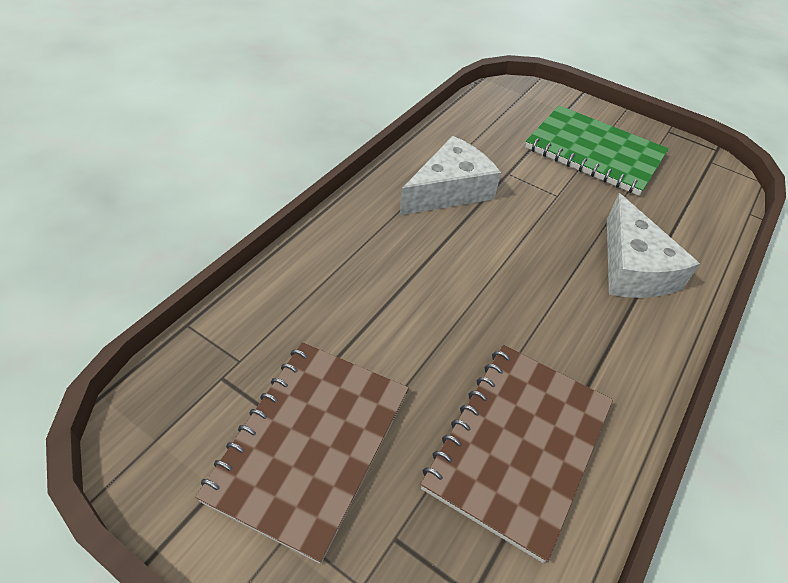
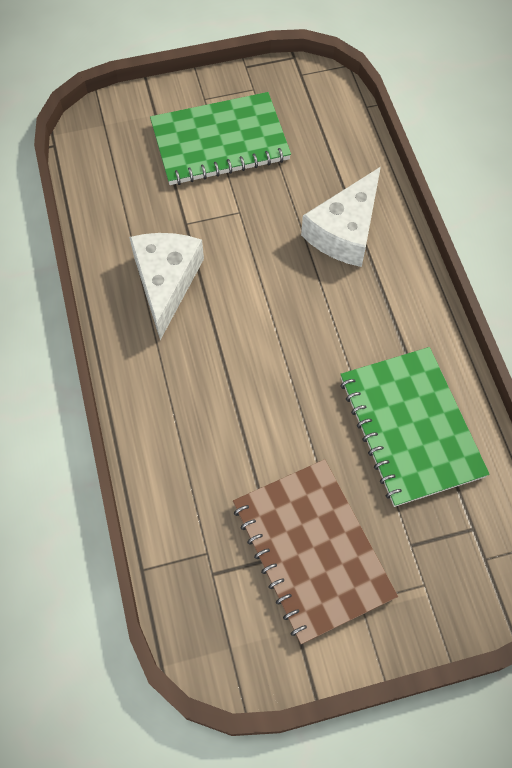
camera: 45 degrees left, 15 degrees up
(519, 445) = (411, 427): brown notebook -> green notebook
(633, 268) = (345, 231): white cheese -> white cheese turned 90 degrees clockwise

